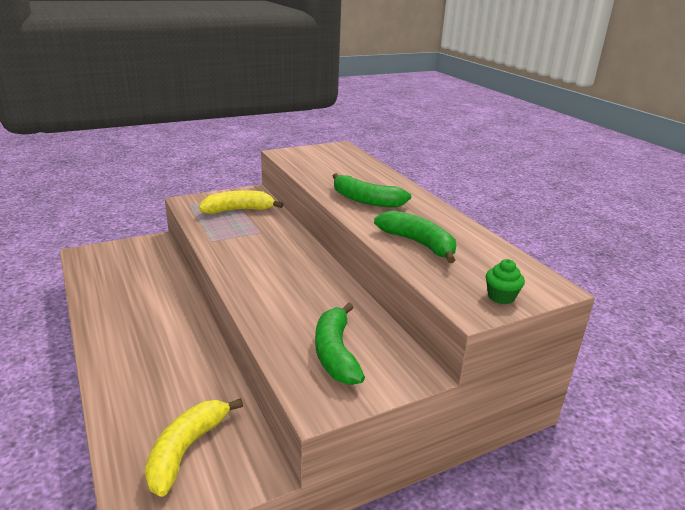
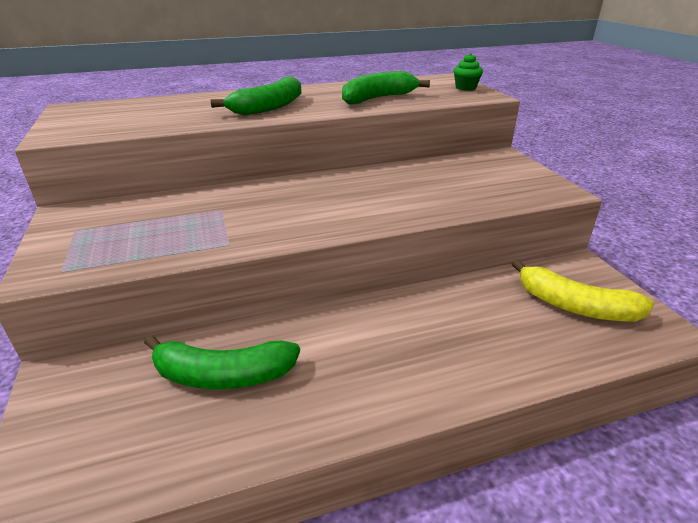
camera: 80 degrees left, 5 degrees up
(238, 210) = (132, 224): yellow banana -> none
(335, 353) = (487, 180): green banana -> green banana (222, 375)

